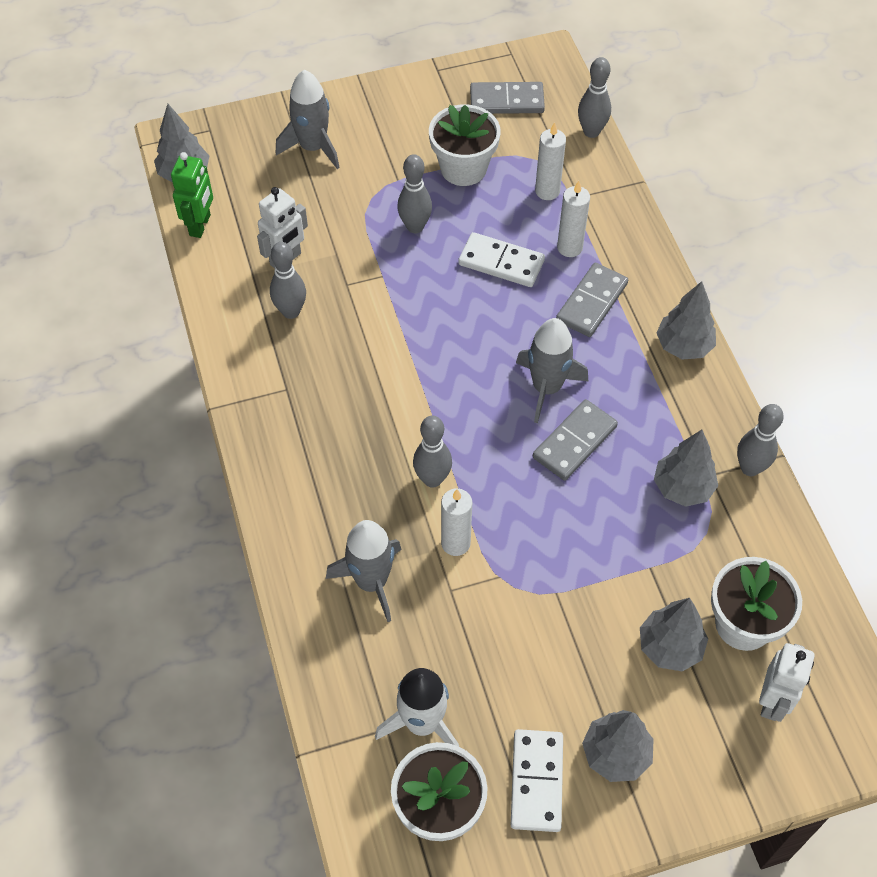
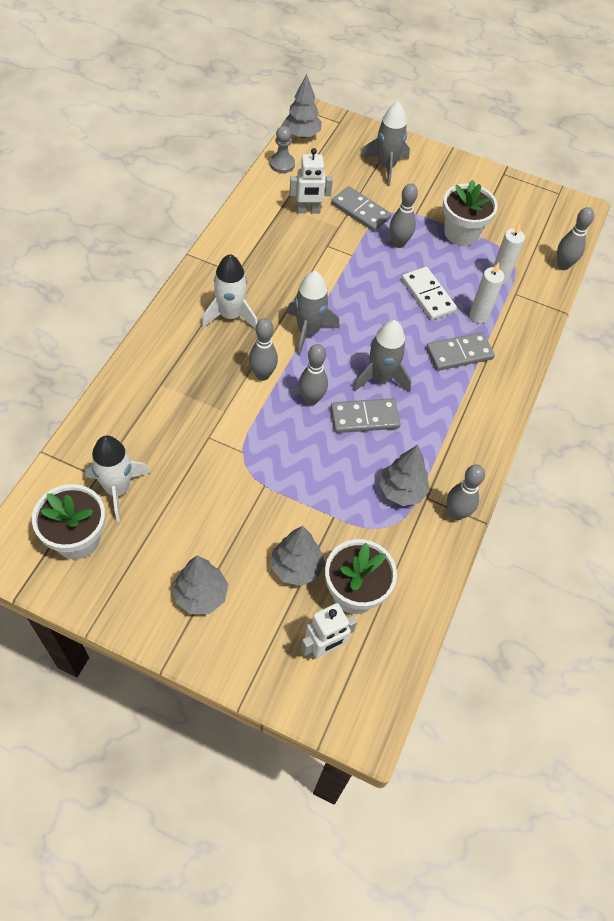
camera: 35 degrees right, 0 degrees up
(200, 225) = (282, 164): green robot -> grey pawn
(291, 311) = (282, 237): grey bowling pin -> grey bowling pin (311, 399)
(332, 441) = (230, 315): none -> white rocket
(371, 581) = (172, 399): grey rocket -> grey rocket (308, 331)
(455, 543) = (238, 416): white candle -> none
(506, 101) = (528, 215): grey domino -> grey domino (360, 211)
(536, 781) = (142, 570): white domino -> none
(683, 346) = (490, 417): grey tree -> none

